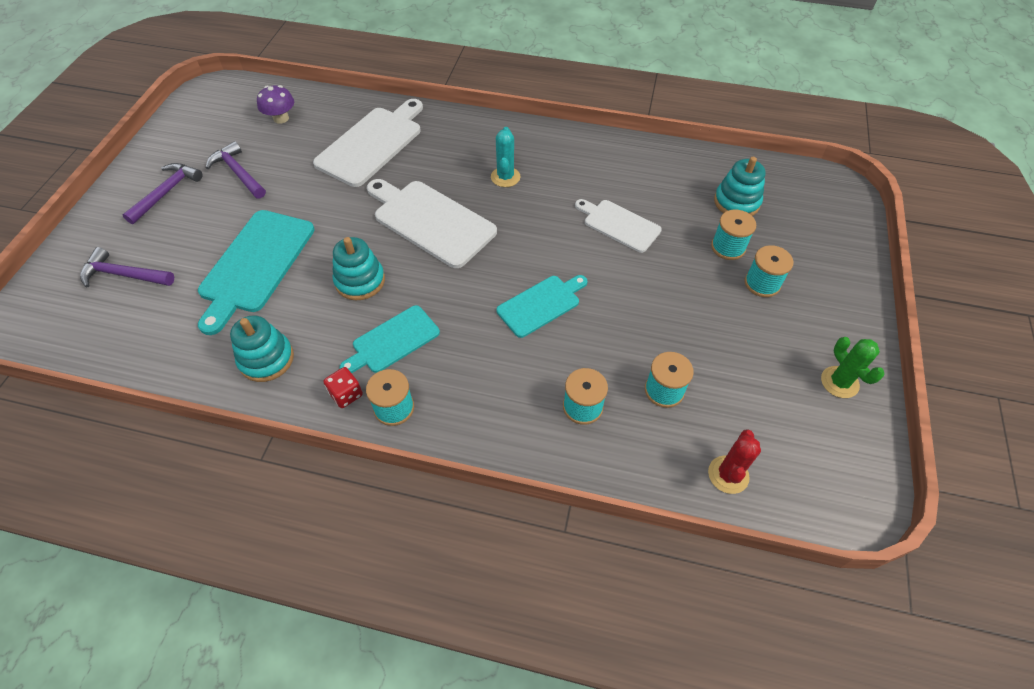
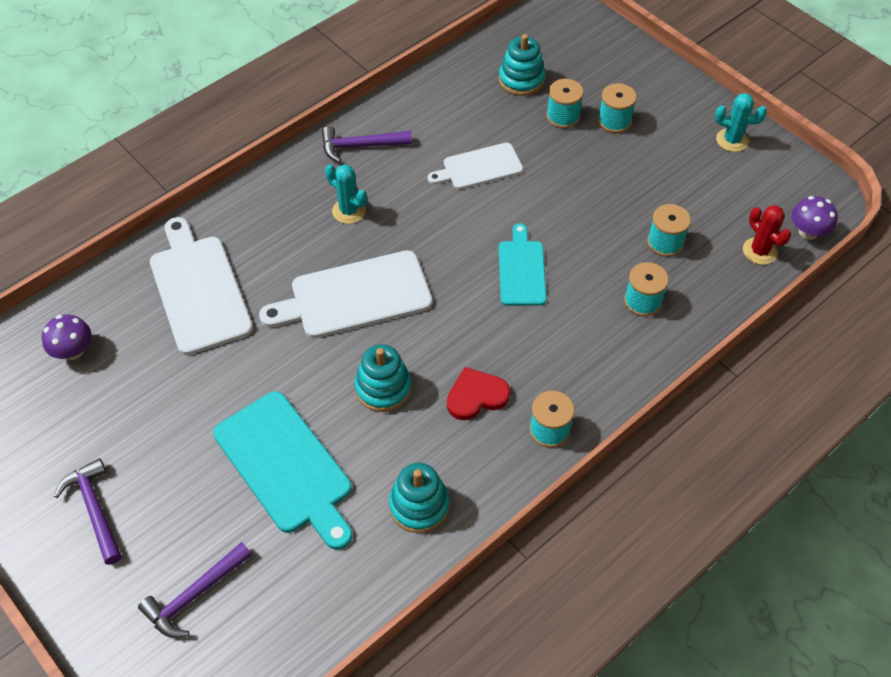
camera: 55 degrees left, 0 degrees up
(238, 173) = (128, 427): purple hammer -> purple hammer (360, 146)
(346, 394) = (508, 459): red dice -> none
(393, 341) = (476, 396): turquoise cutting board -> red heart
(795, 508) = (808, 232): none -> purple mushroom
(839, 382) = (732, 140): green cactus -> turquoise cactus

